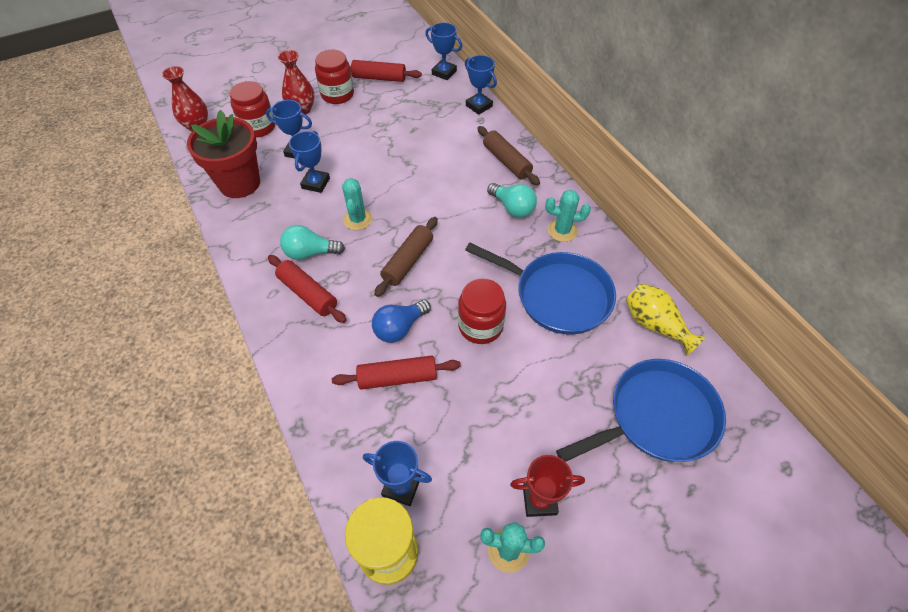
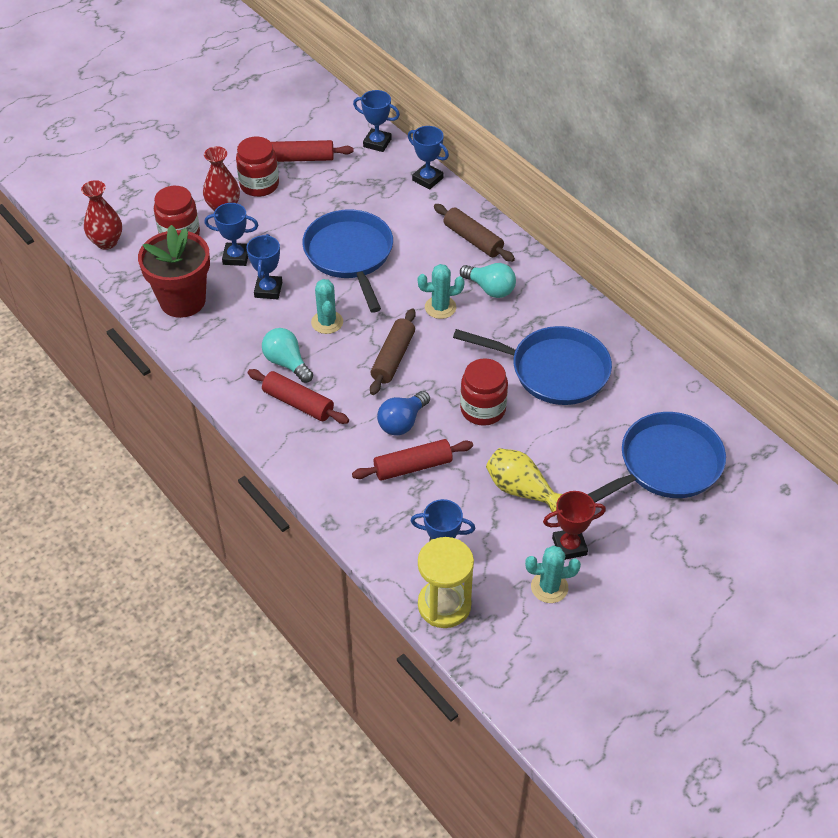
camera: 10 degrees left, 5 degrees down
(310, 253) = (287, 363): turquoise light bulb -> turquoise light bulb turned 60 degrees clockwise
(395, 162) = (350, 255): none -> blue pan
(562, 231) = (547, 306): turquoise cactus -> turquoise cactus (440, 307)
(655, 325) = (653, 385): yellow vase -> yellow vase (521, 490)

